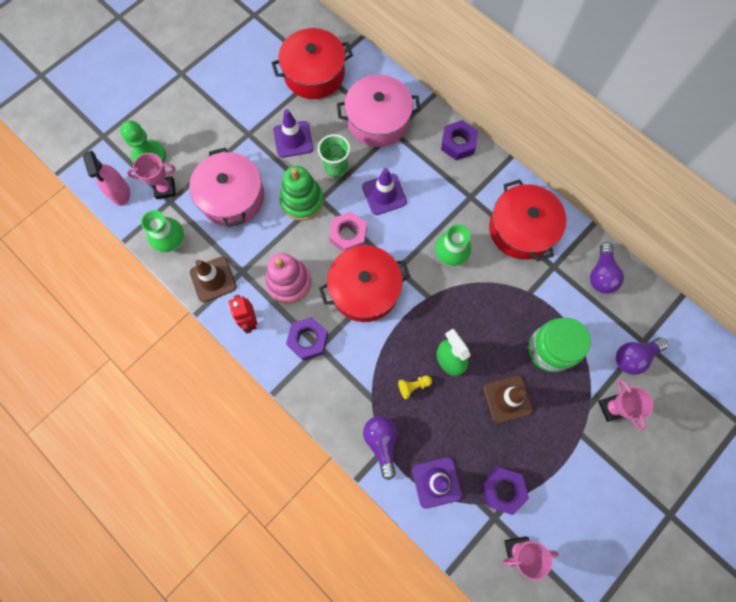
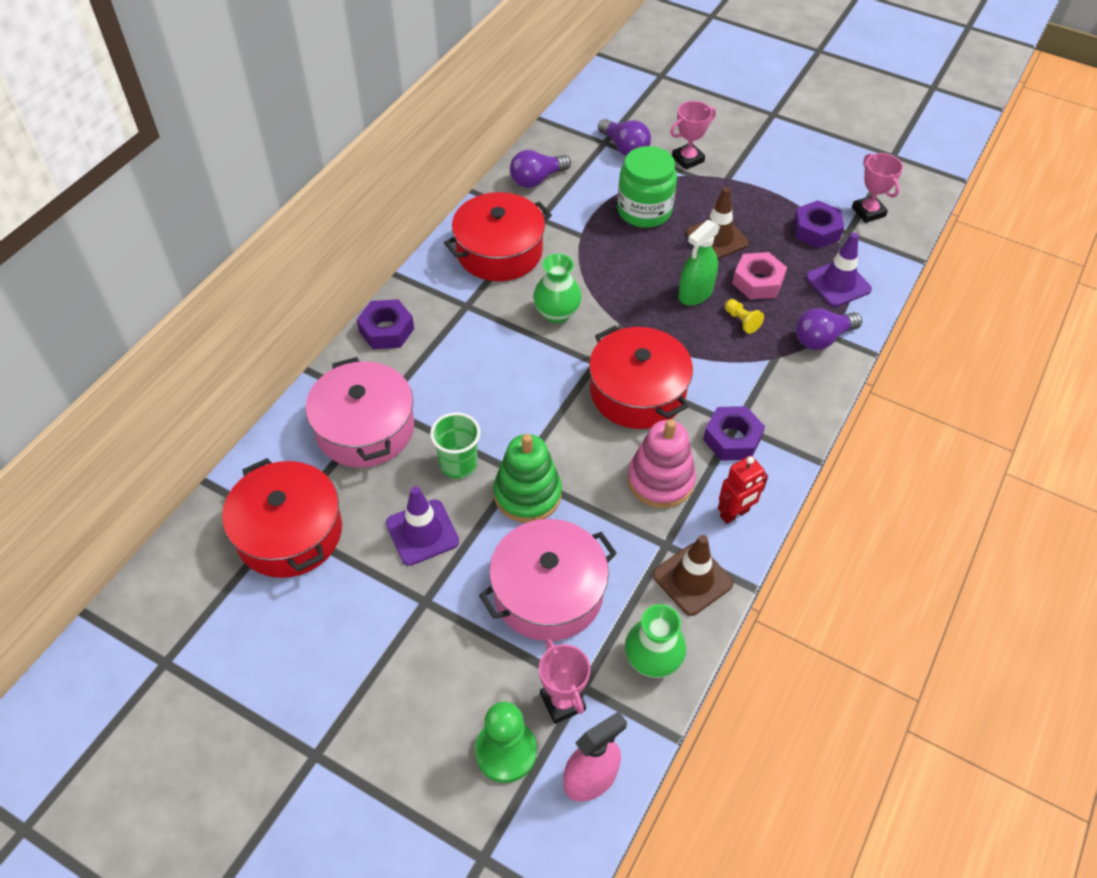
camera: 105 degrees left, 20 degrees down
(348, 235) = (564, 426): pink nut -> pink nut (758, 282)
(384, 194) = (488, 397): purple traffic cone -> none
(601, 274) = (537, 179): purple light bulb -> purple light bulb turned 150 degrees clockwise

